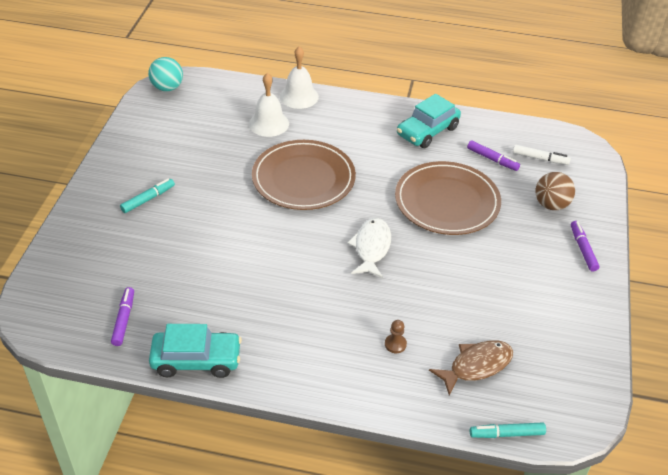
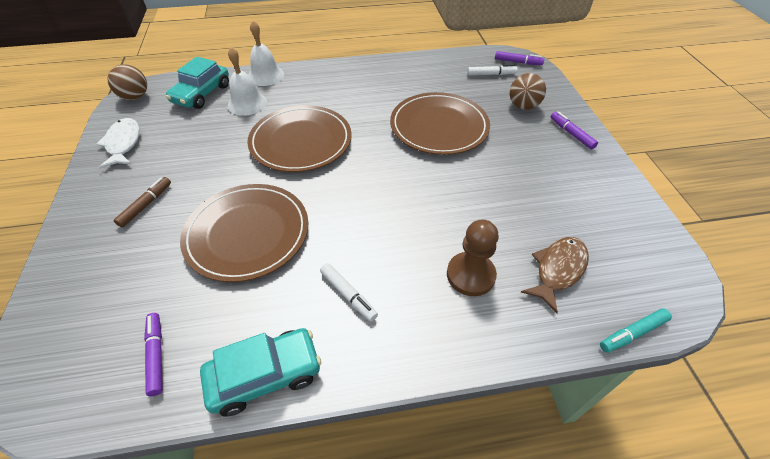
camera: 20 degrees left, 5 degrees up
(148, 199) = (146, 205): turquoise marker -> brown marker
(167, 88) = (135, 97): turquoise ball -> brown ball
(222, 250) = (247, 234): none -> brown plate
(284, 325) = (348, 294): none -> white marker
(371, 247) = (395, 186): white fish -> white fish (123, 143)
(395, 344) = (470, 275): brown pawn -> brown pawn, size x2.03
(427, 131) = (390, 76): turquoise car -> turquoise car (202, 94)
(492, 159) = (455, 84): purple marker -> purple marker (517, 62)

